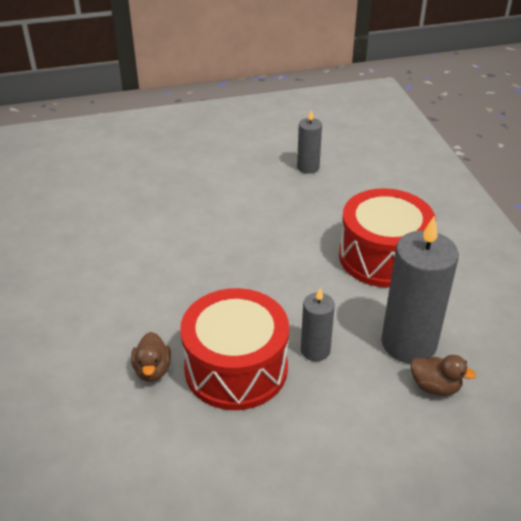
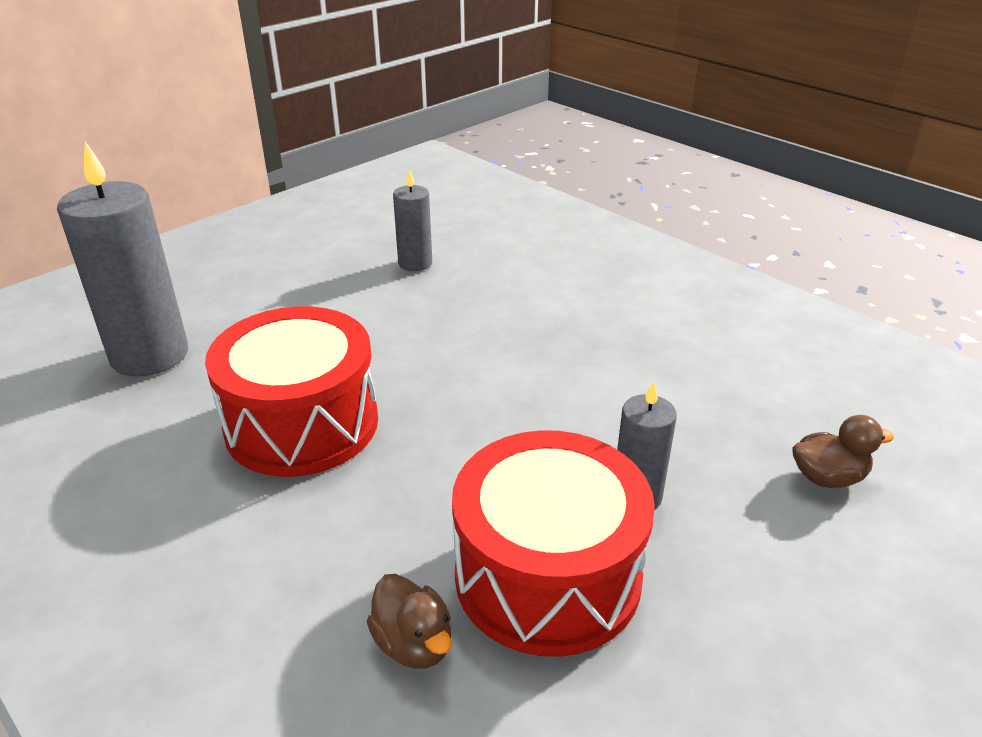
camera: 30 degrees left, 5 degrees down
(383, 257) = (610, 340): red drum -> red drum (302, 423)
(408, 343) = (743, 435): grey candle -> grey candle (149, 355)

